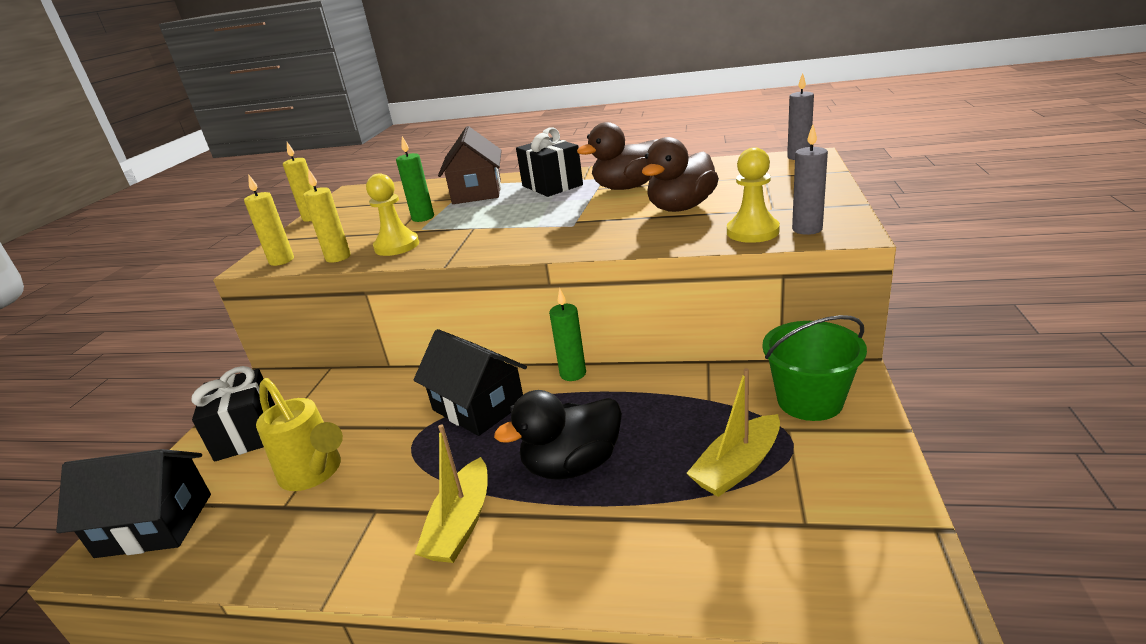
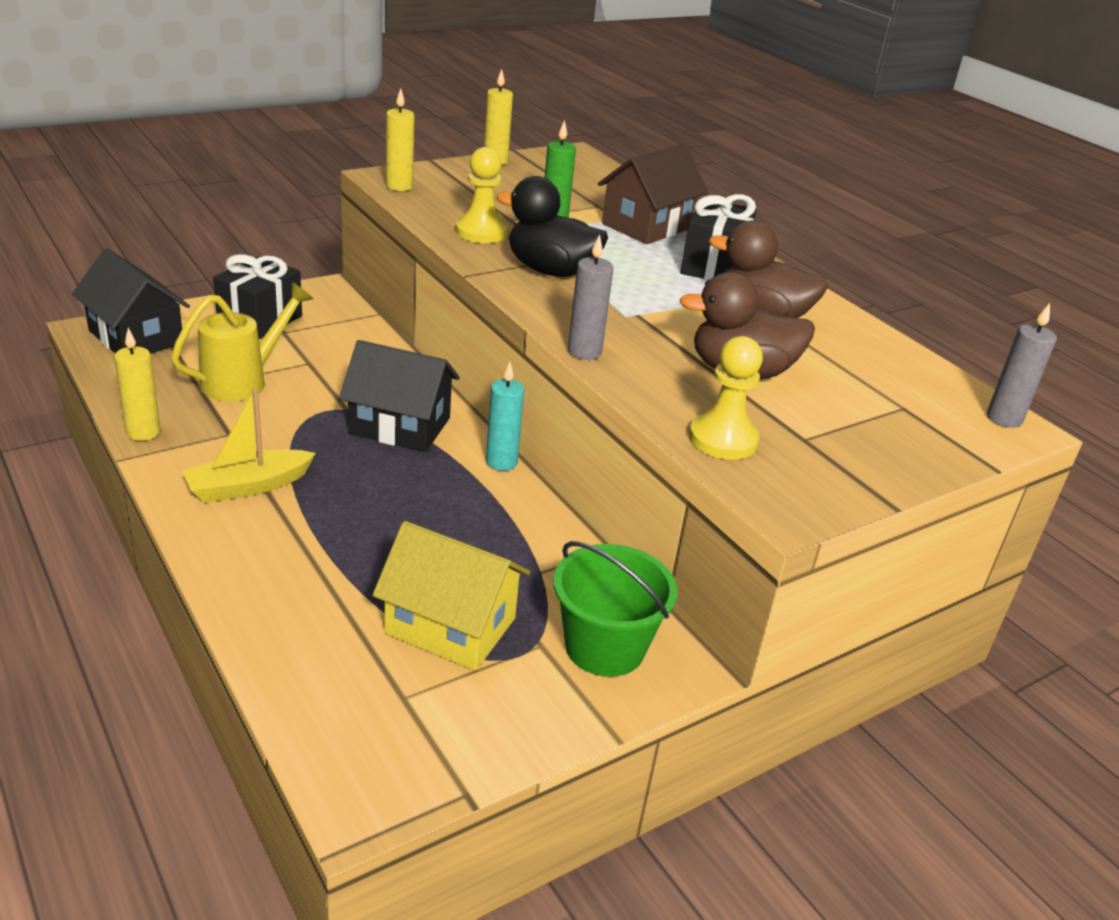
camera: 40 degrees right, 5 degrees up
(315, 473) = (244, 381): yellow watering can -> yellow watering can turned 135 degrees counterclockwise
(338, 257) = (431, 212): yellow candle -> yellow candle (143, 432)
(478, 406) = (400, 426): black house -> black house turned 75 degrees counterclockwise
(572, 465) = (367, 518): black duck -> black duck (551, 271)
(573, 374) = (501, 462): green candle -> turquoise candle
(737, 466) = (450, 626): yellow boat -> yellow house
(807, 229) = (768, 477): grey candle -> grey candle (584, 352)

